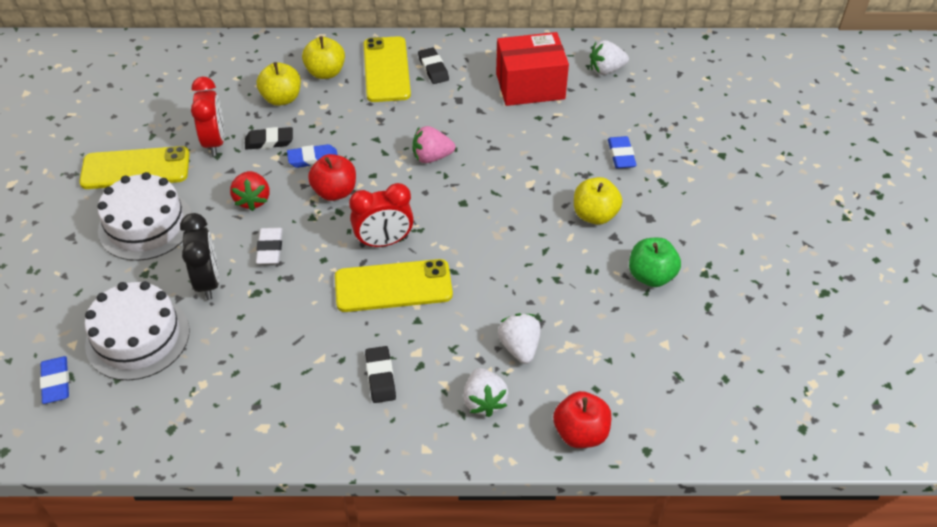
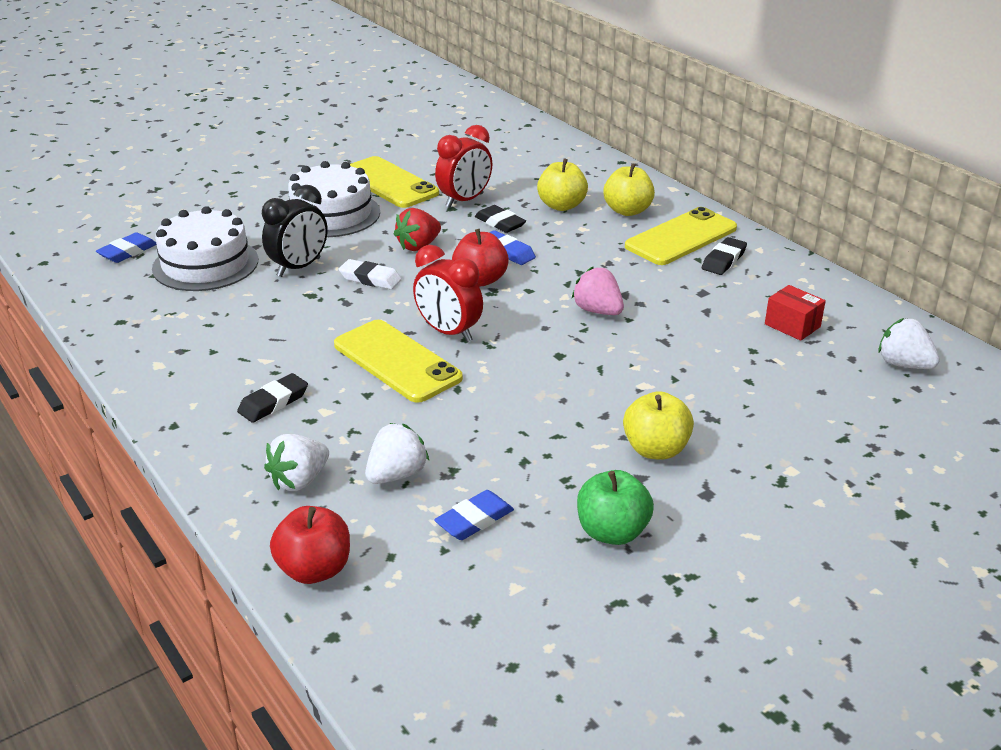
camera: 55 degrees right, 15 degrees down
(270, 249) = (370, 279): white eraser -> white eraser turned 60 degrees clockwise
(530, 86) = (792, 325): red box -> red box, size x0.51
(621, 155) = (779, 431): blue eraser -> blue eraser (474, 520)

